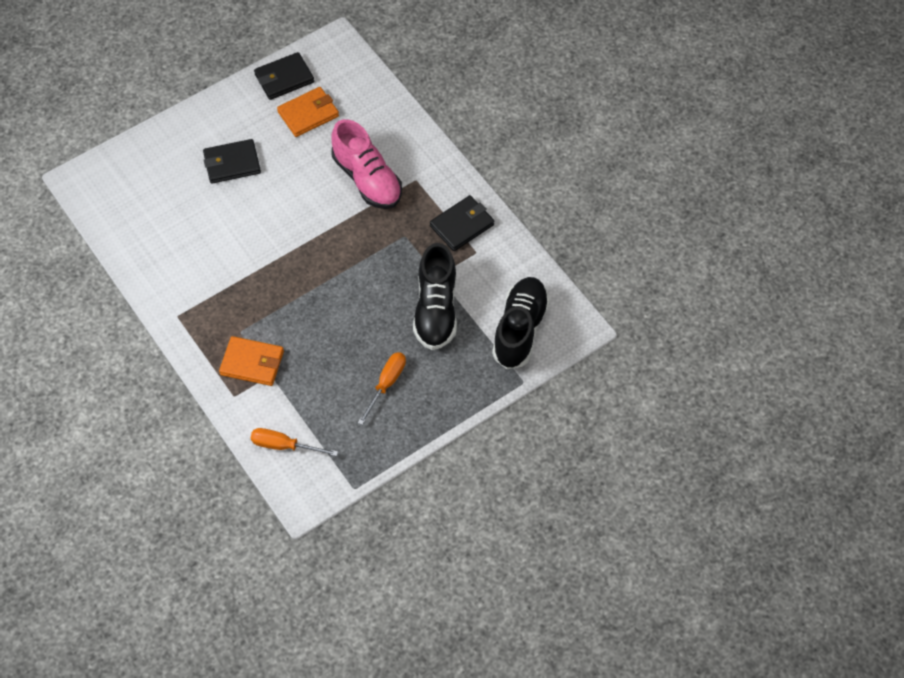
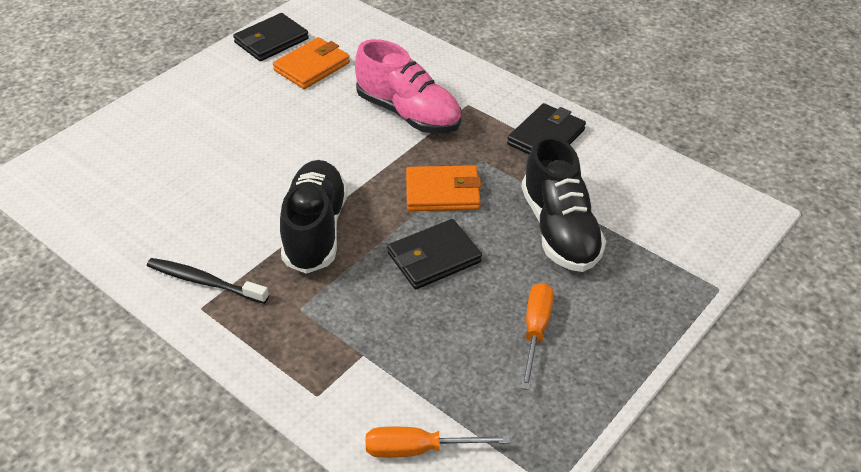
camera: 15 degrees left, 15 degrees down
(184, 296) = (204, 282): none -> black toothbrush
(232, 163) = (231, 127): black wallet -> black wallet (434, 257)
(252, 363) = (330, 345): orange wallet -> orange wallet (442, 192)
(520, 330) = (679, 230): black shoe -> black shoe (315, 230)

